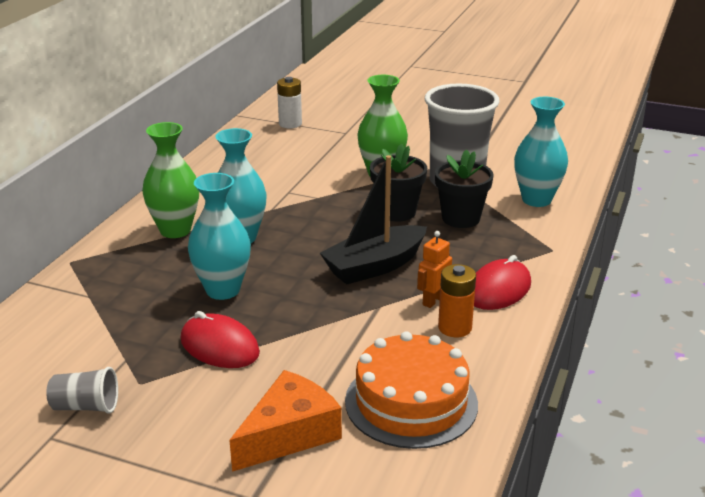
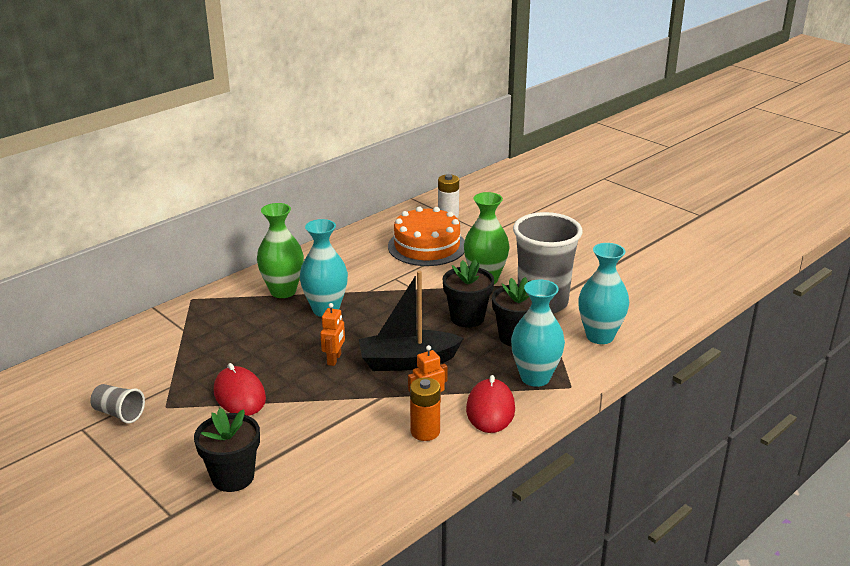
camera: 25 degrees right, 0 degrees up
(223, 290) = (277, 350): turquoise vase -> turquoise vase (535, 377)
(289, 434) = (233, 477): orange cheese -> black flower pot
(295, 283) = (334, 359): none -> orange robot
(411, 402) = (338, 481): orange cake -> orange cake (427, 246)
(498, 289) = (490, 409): red mouse -> red mouse turned 60 degrees counterclockwise

